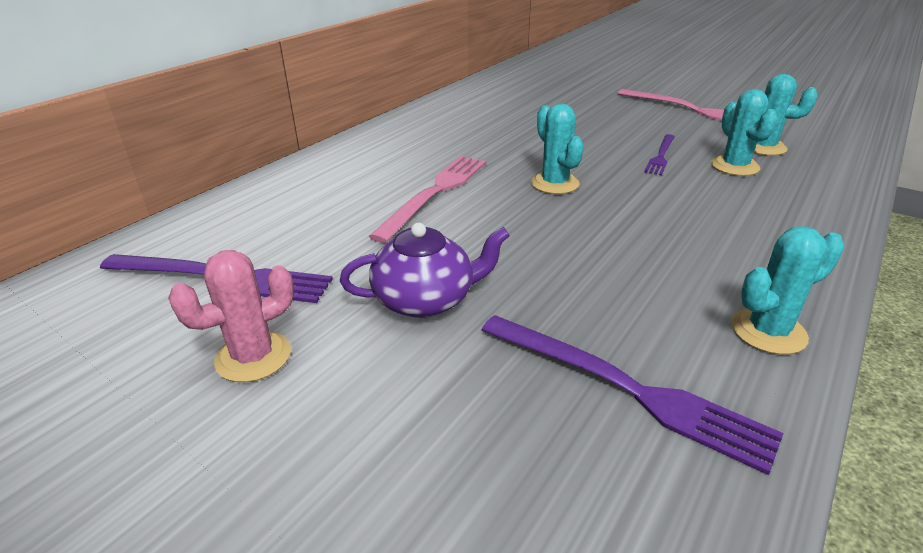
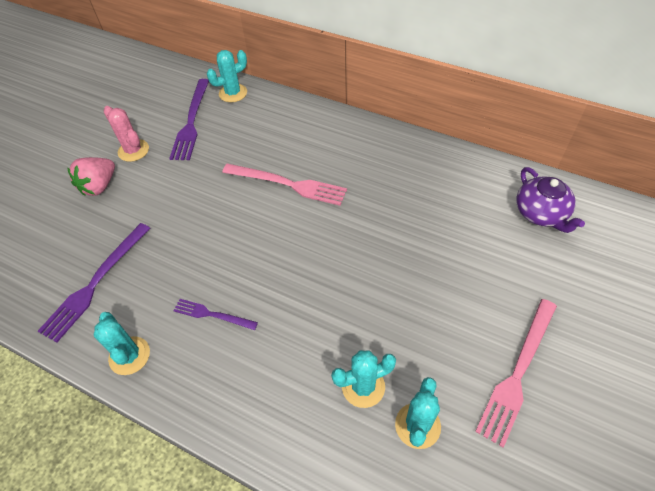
camera: 85 degrees right, 20 degrees up
(343, 408) = (99, 186): none -> pink strawberry
(425, 299) = (169, 199): purple teapot -> purple teapot (541, 213)
(554, 183) = (310, 249): turquoise cactus -> turquoise cactus (233, 93)
(661, 156) = (376, 327): purple fork -> purple fork (212, 315)

